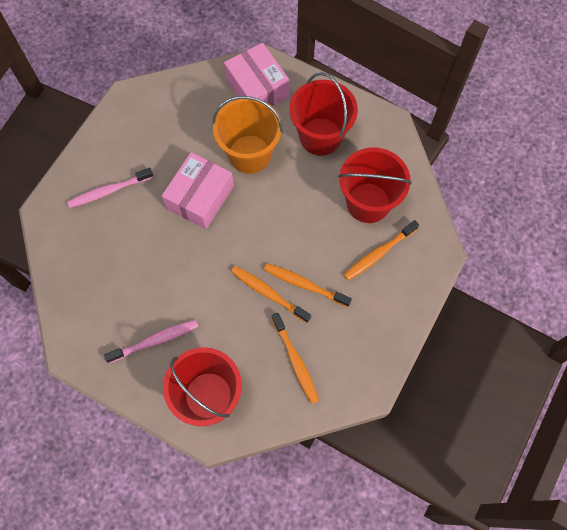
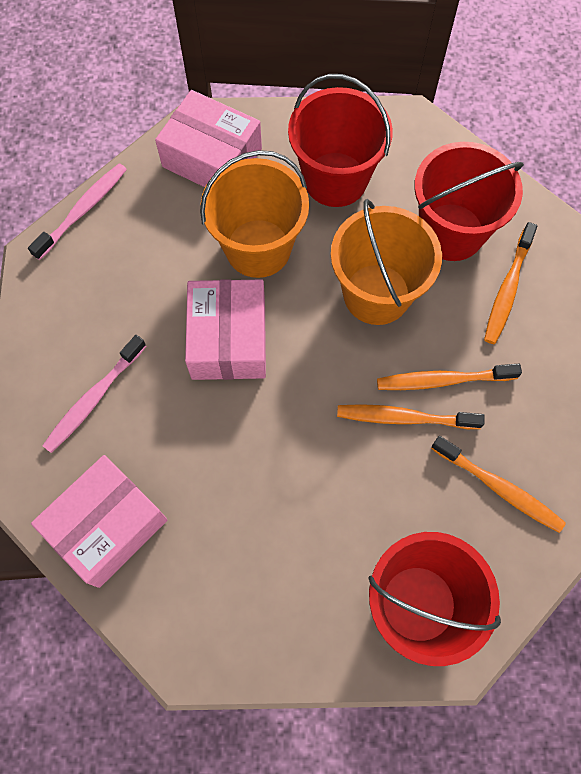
camera: 30 degrees left, 0 degrees up
(74, 262) = (107, 526): none -> pink box
(155, 341) = (294, 571): pink toothbrush -> pink toothbrush (83, 210)
(299, 216) = (376, 294): none -> orange bucket

